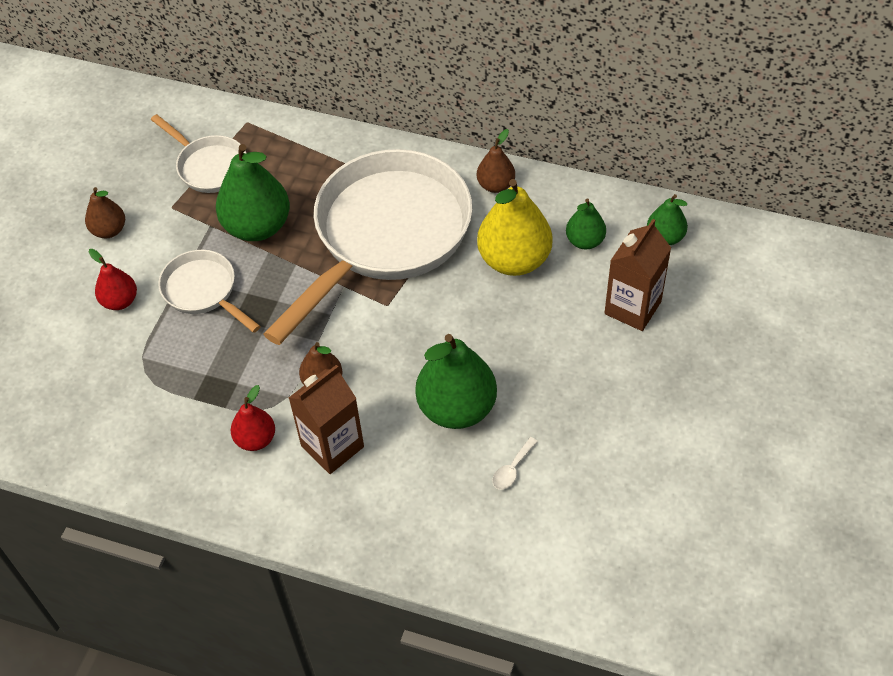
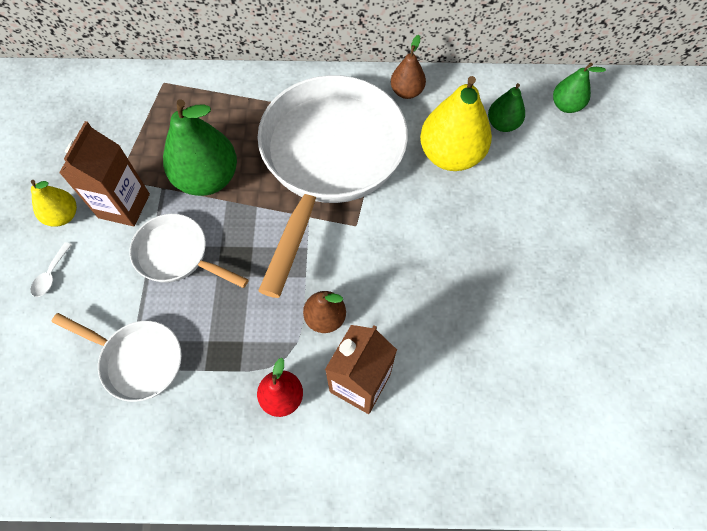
camera: 20 degrees left, 10 degrees up
(109, 230) = (63, 216): brown pear -> yellow pear
(120, 301) = (96, 286): red pear -> none
(209, 166) = (141, 131): white pan -> white pan (138, 360)
(457, 408) = (459, 310): green pear -> none
(512, 469) = (534, 358): white spoon -> white spoon (51, 275)
(632, 308) = (568, 174): brown carton -> brown carton (124, 206)

